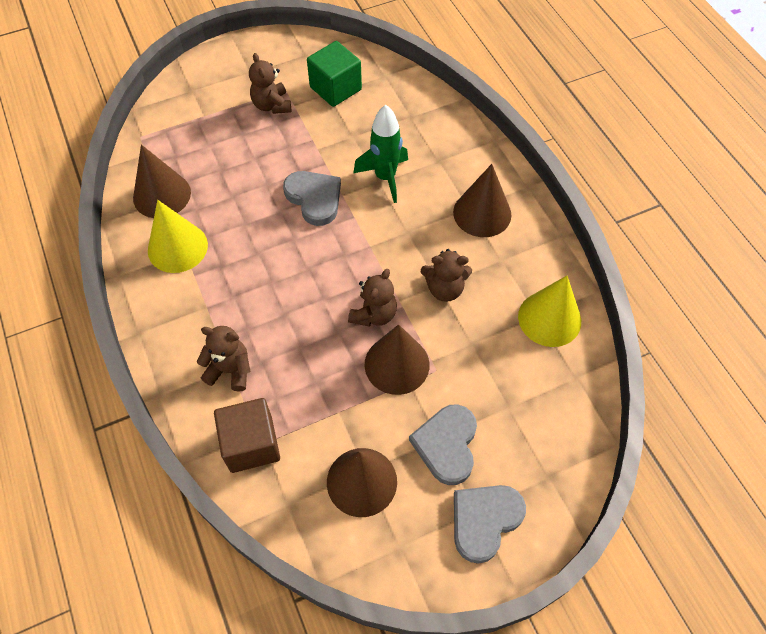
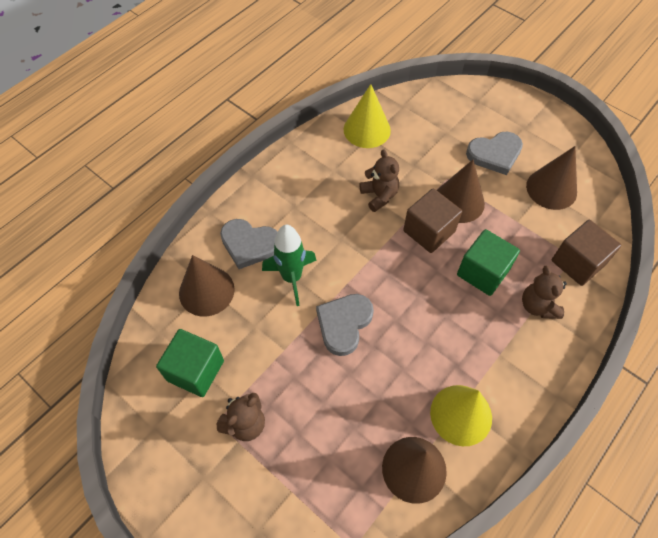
camera: 115 degrees left, 0 degrees up
(297, 340) = (483, 272): none -> green cube
(374, 314) = (429, 231): brown teddy bear -> brown cube
(482, 213) = (295, 196): brown cone -> brown cone (206, 291)
(484, 520) = (526, 122): grey heart -> grey heart (249, 244)

